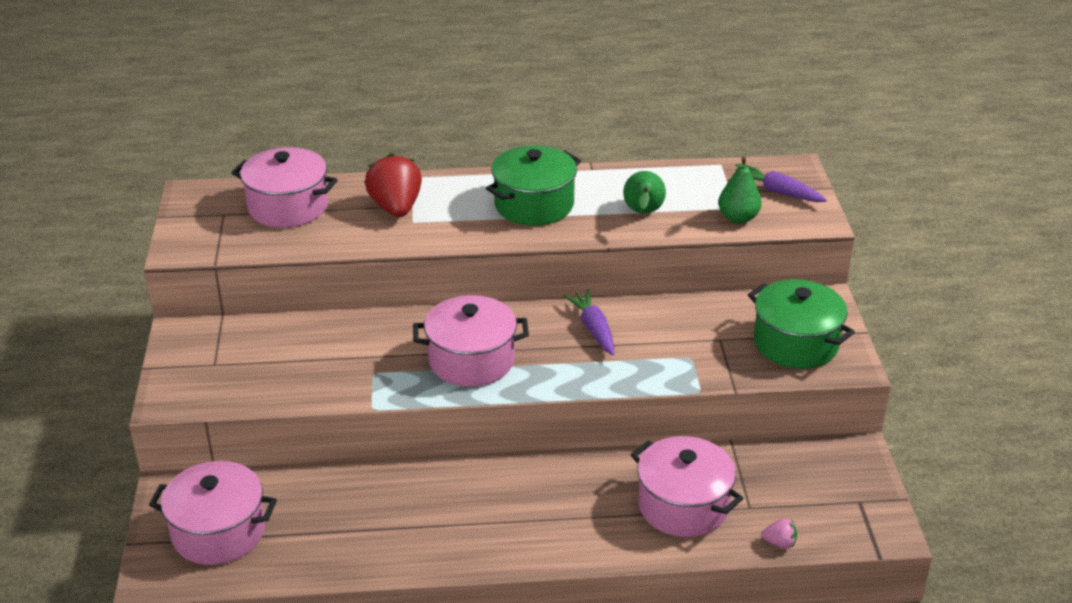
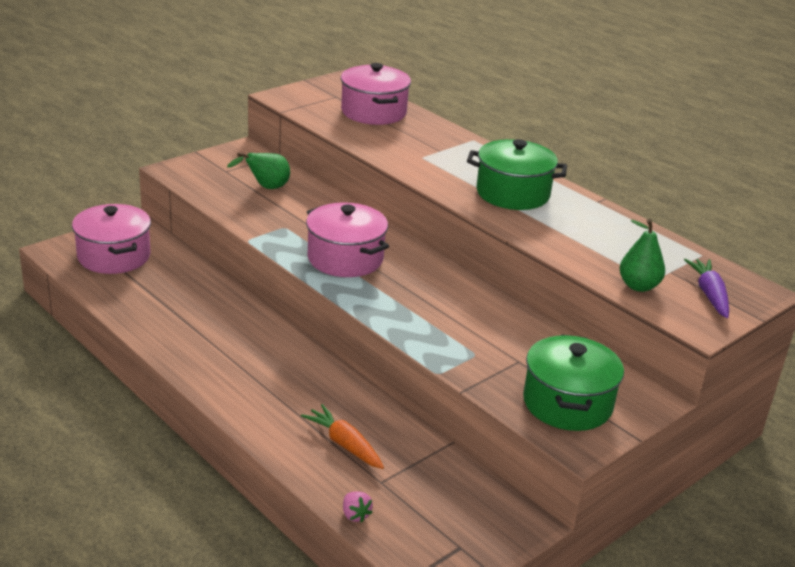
camera: 50 degrees right, 5 degrees down
(396, 208) = (428, 146): red strawberry -> none
(593, 328) = (450, 296): purple carrot -> none
(643, 213) = (574, 241): green pear -> green pear (266, 188)
(683, 506) = (344, 444): pink pot -> orange carrot

